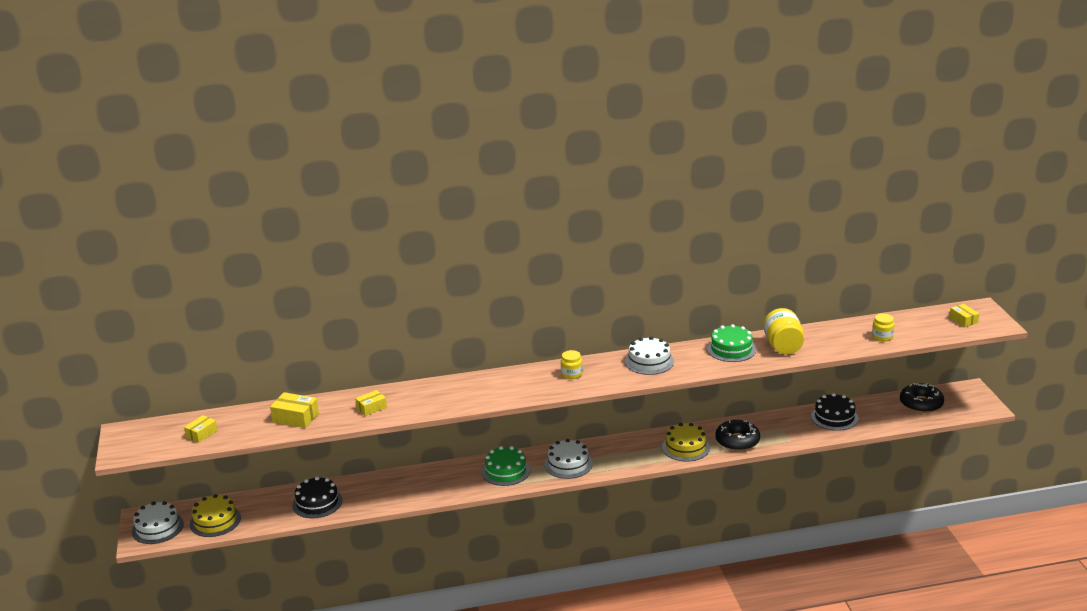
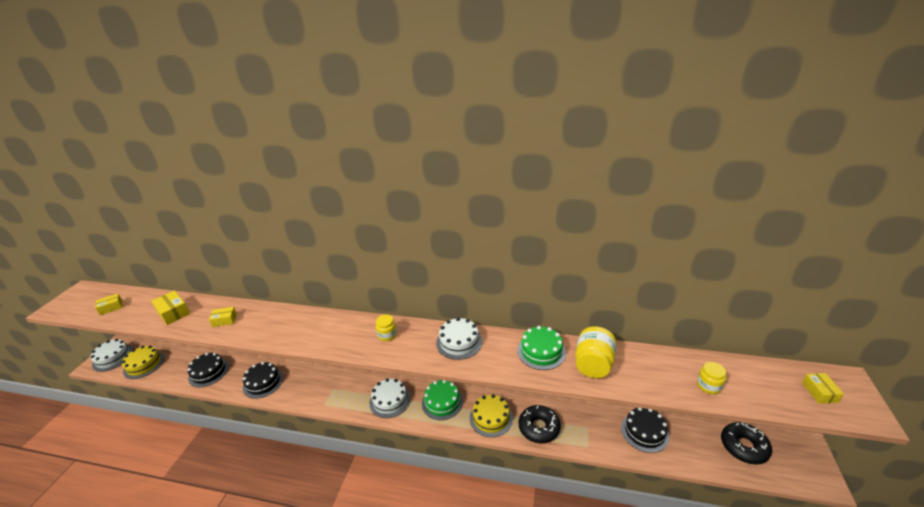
camera: 25 degrees right, 5 degrees up
(401, 491) = (263, 382): none -> black cake
(505, 471) = (342, 390): green cake -> green cake (442, 402)

